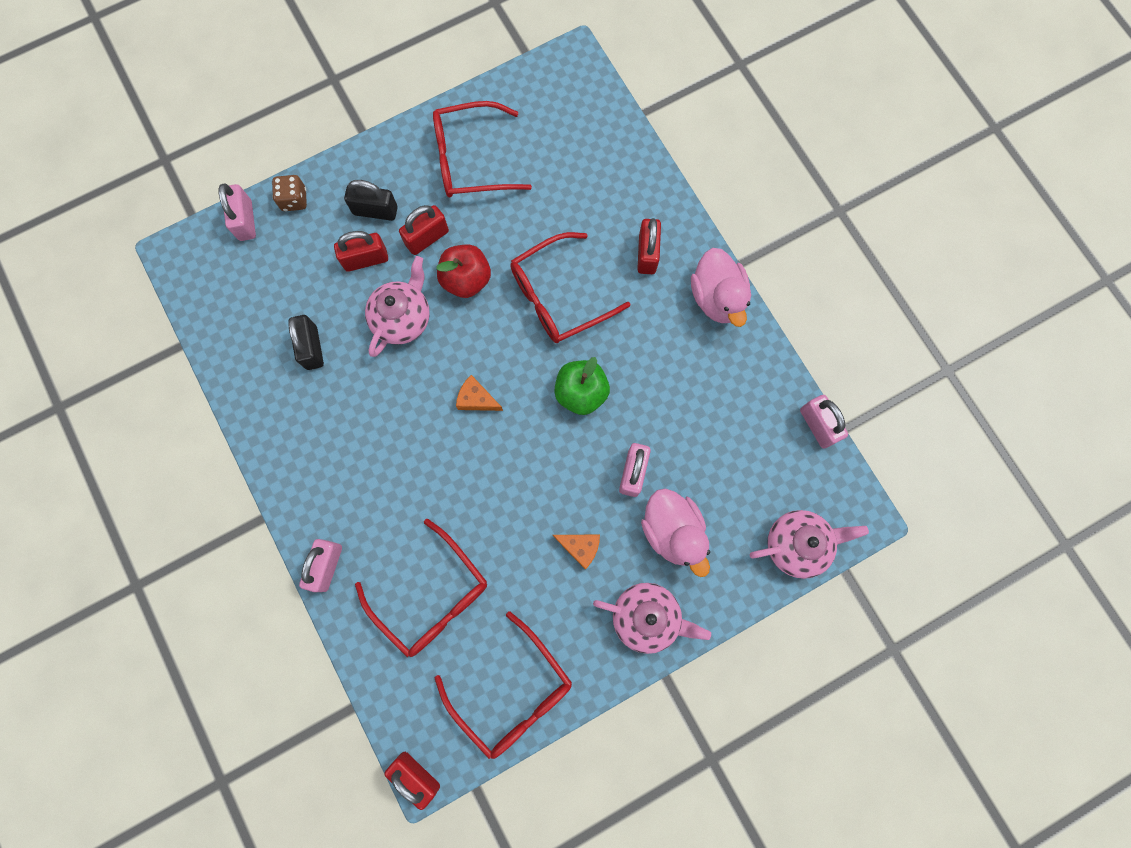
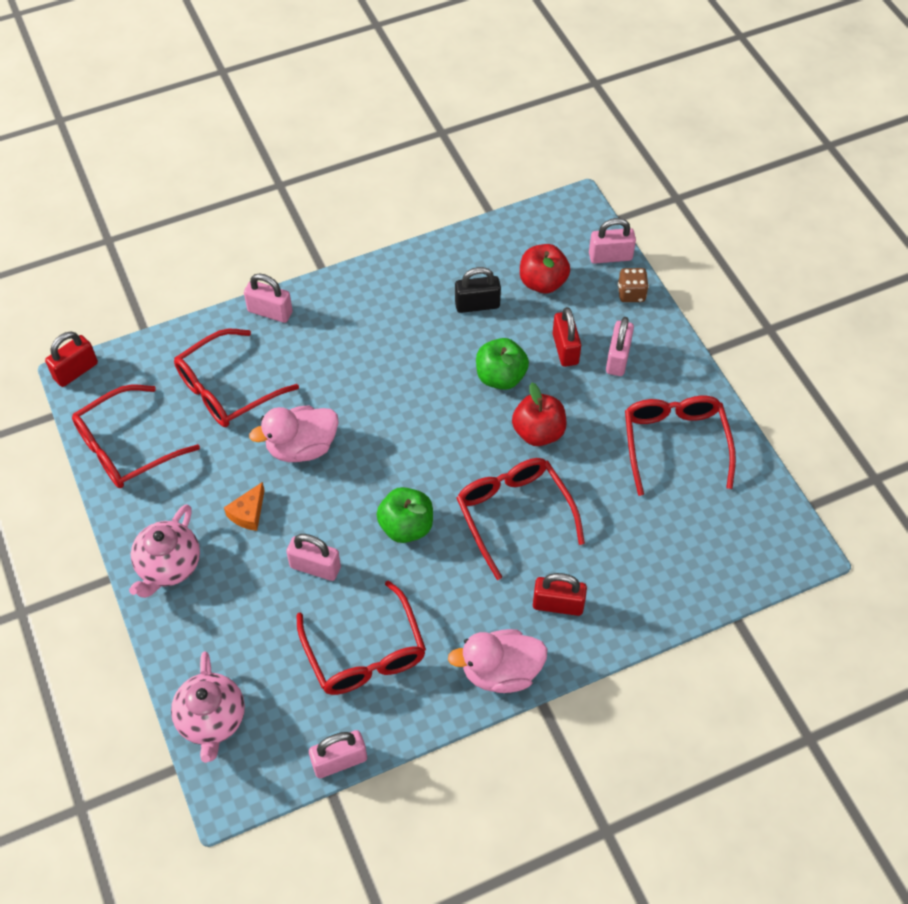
camera: 95 degrees right, 20 degrees down
(281, 285) = (542, 282): none -> red apple
(375, 210) = (618, 358): black padlock -> pink padlock
(403, 318) = (500, 377): pink teapot -> green apple
(427, 238) = (586, 400): red padlock -> none
(476, 399) = (411, 434): orange cheese -> none
(672, 531) = (248, 598): pink duck -> pink duck (302, 447)
(714, 416) = (365, 652): none -> red glasses

